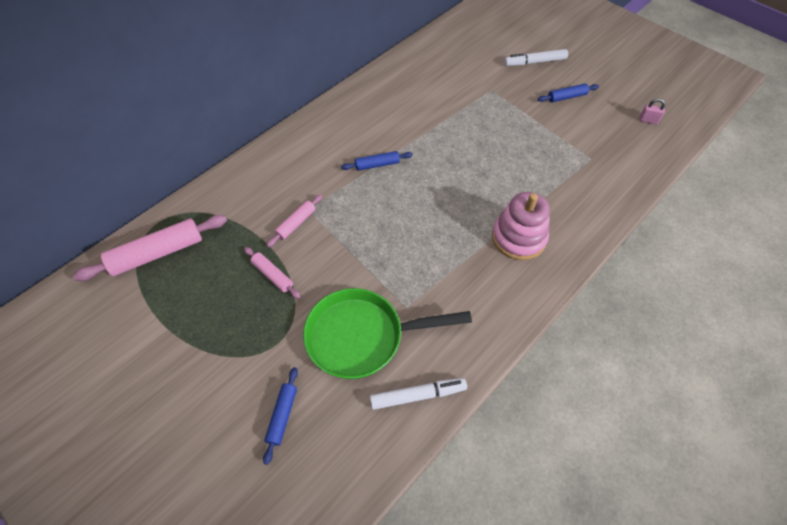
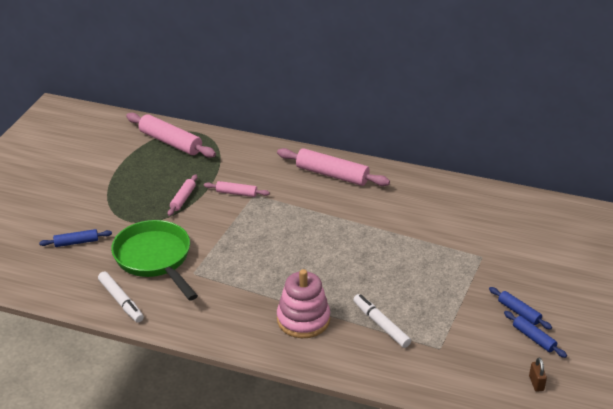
camera: 65 degrees right, 20 degrees down
(319, 139) = (332, 175): none -> pink rolling pin
(377, 165) = (327, 214): blue rolling pin -> blue rolling pin (533, 338)
(535, 62) = (554, 277): white marker -> white marker (381, 325)
(648, 120) = (536, 383): pink padlock -> brown padlock

